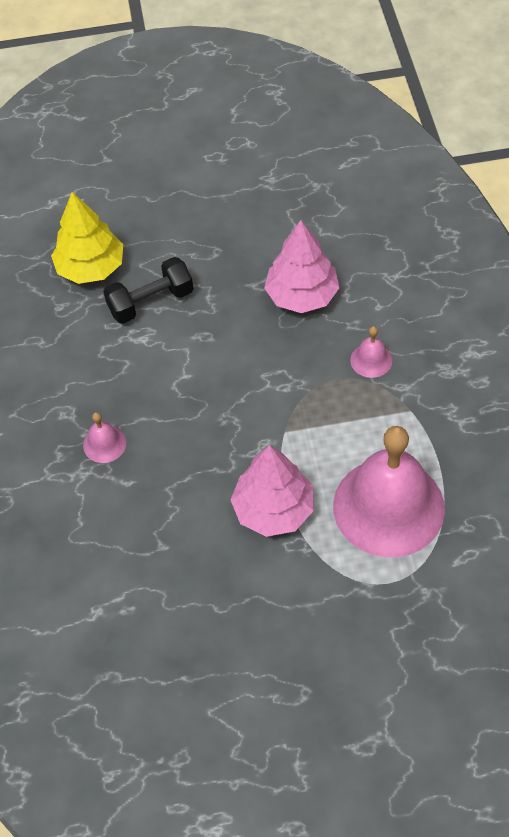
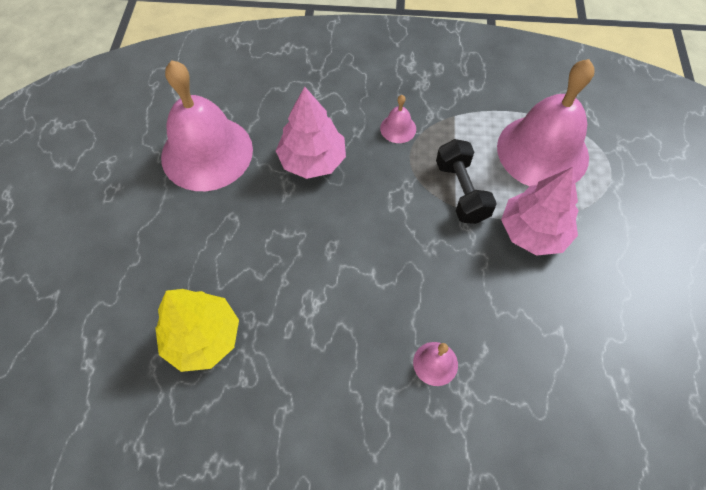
camera: 80 degrees left, 5 degrees up
(151, 302) = (272, 287): black dumbbell -> black dumbbell (461, 191)
(282, 210) = (207, 152): none -> pink bell

